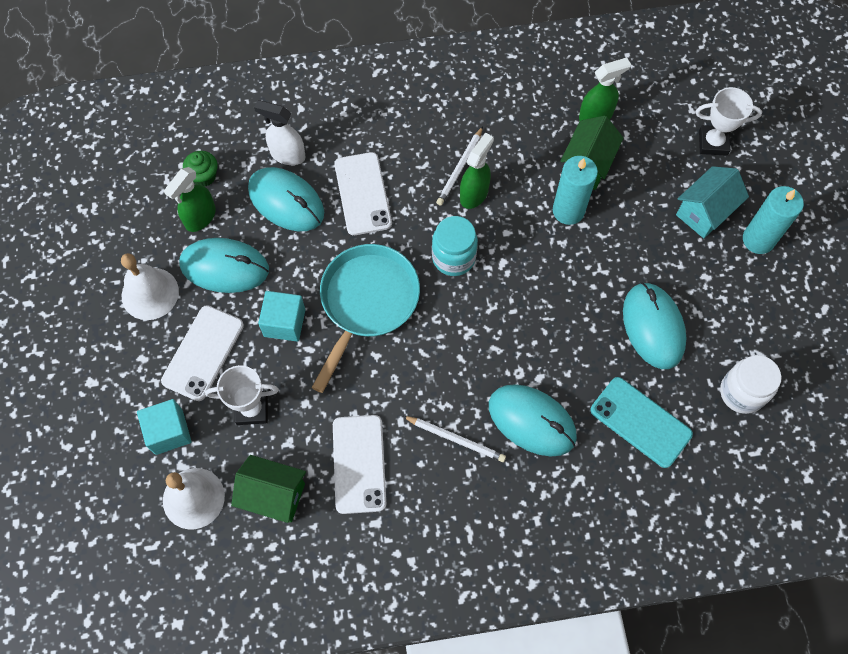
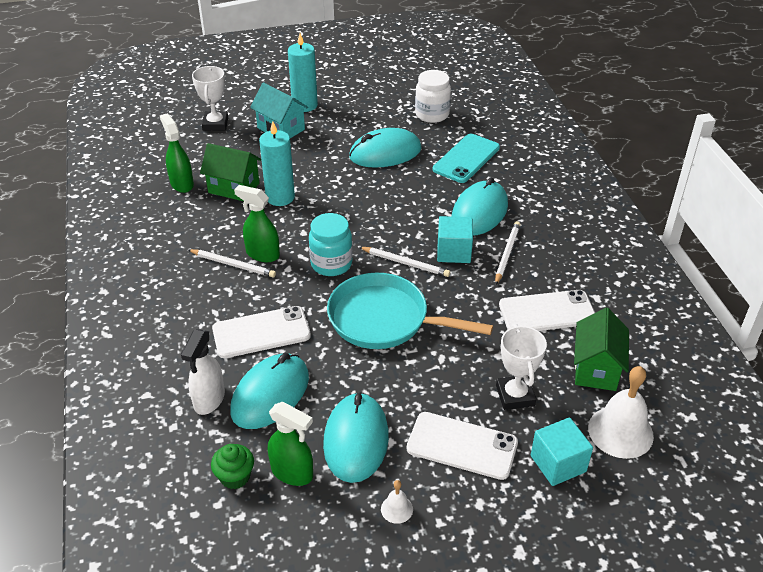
camera: 95 degrees left, 25 degrees down
(150, 293) = (397, 509): white bell -> white bell, size x0.47
(284, 323) = (416, 380): turquoise cube -> turquoise cube (454, 252)
(449, 330) = (405, 263): none -> white pencil

